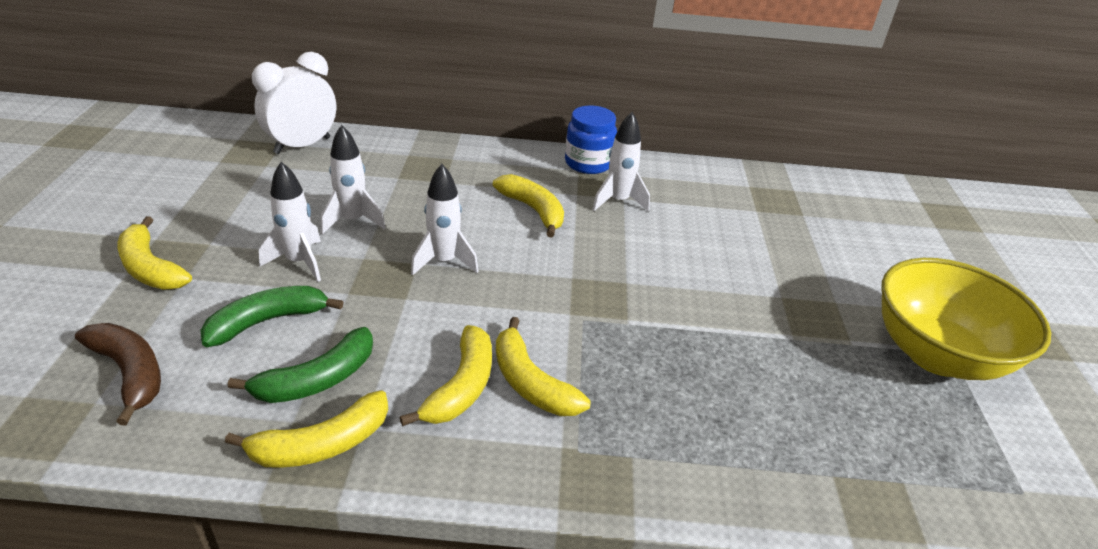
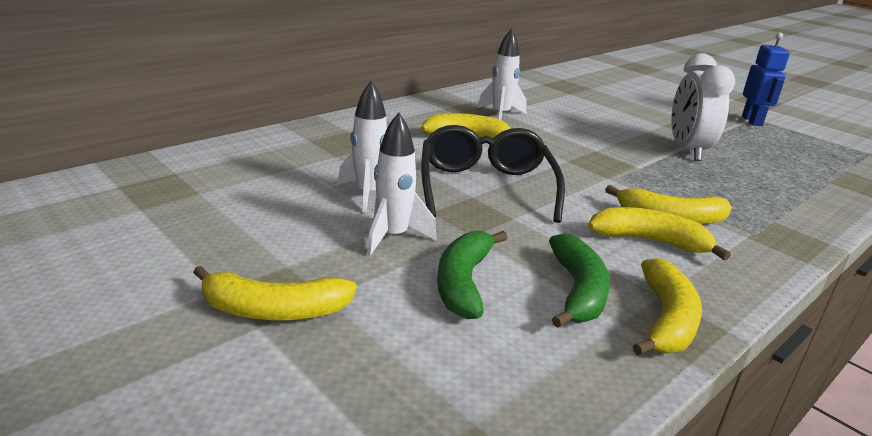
camera: 45 degrees left, 10 degrees down
(130, 373) = (450, 383): brown banana -> none
(302, 145) = (200, 167): white clock -> white clock (687, 150)
(444, 261) = (486, 187): white rocket -> black glasses
(462, 386) = (650, 241): yellow banana -> yellow banana turned 45 degrees counterclockwise
(588, 163) = (439, 102): blue jar -> none
(936, 354) = (752, 121): yellow bowl -> blue robot

